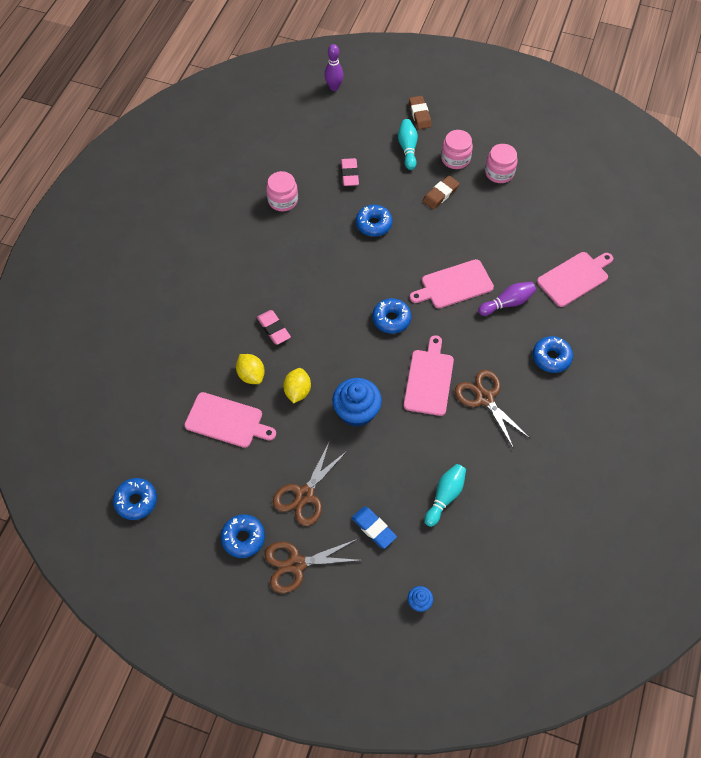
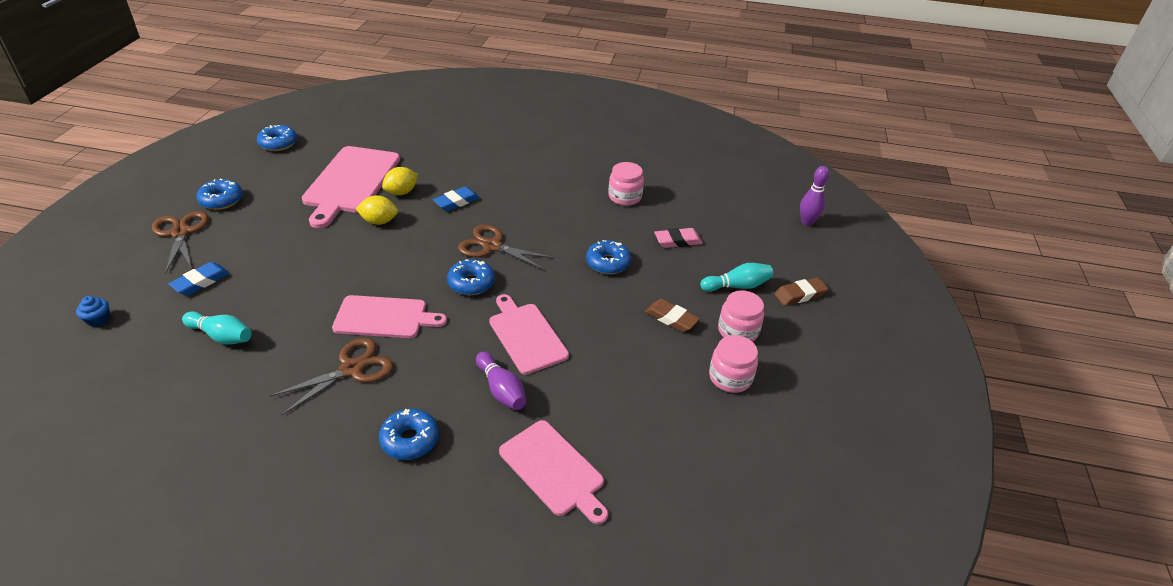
camera: 80 degrees right, 20 degrees down
(227, 421) = (350, 182): pink cutting board -> pink cutting board, size x1.52
(274, 329) = (456, 202): pink eraser -> blue eraser
(304, 495) = (256, 233): brown scissors -> brown scissors (492, 246)
(356, 411) = (348, 262): blue cupcake -> none

